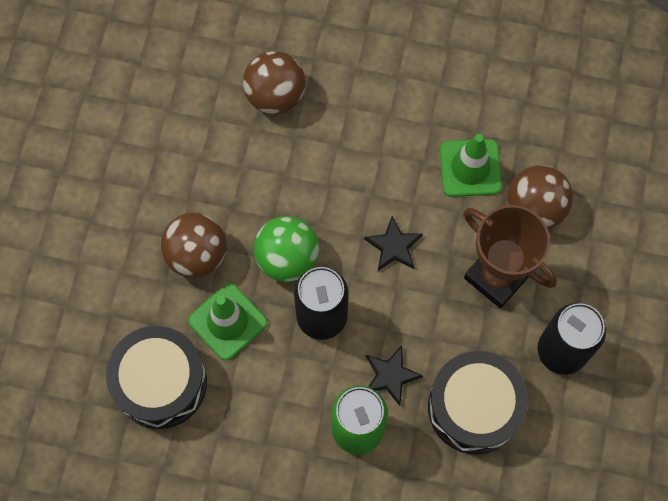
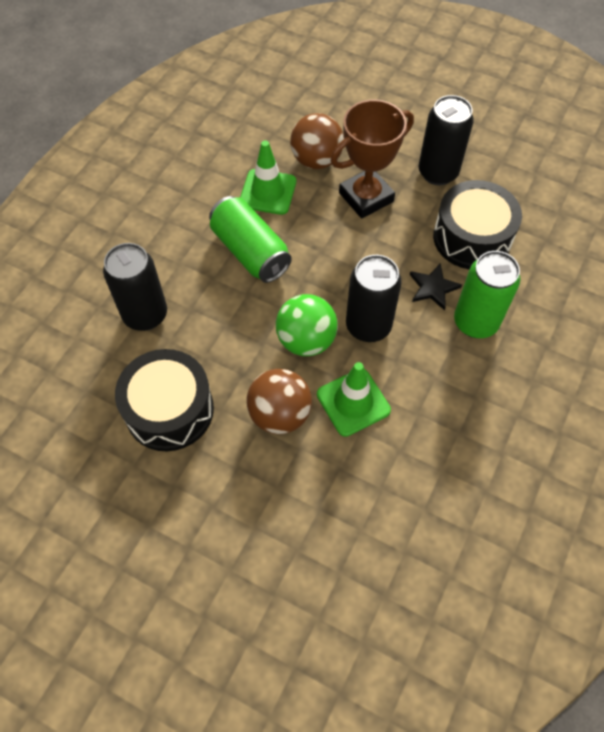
camera: 75 degrees left, 10 degrees down
(160, 382) = (399, 474): black drum -> black drum (169, 410)
(275, 96) = (145, 315): brown ball -> black can
(382, 173) = (250, 251): none -> green can
(394, 246) = (319, 259): black star -> none

